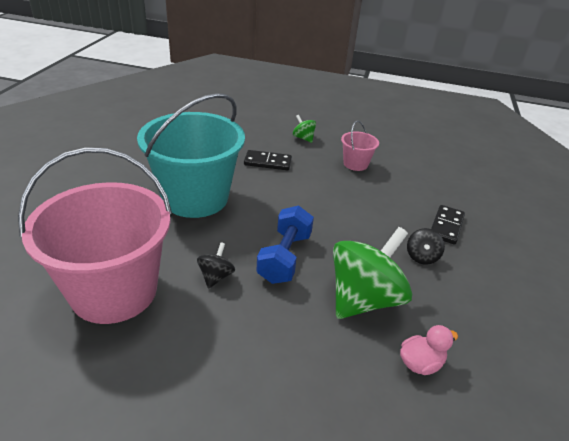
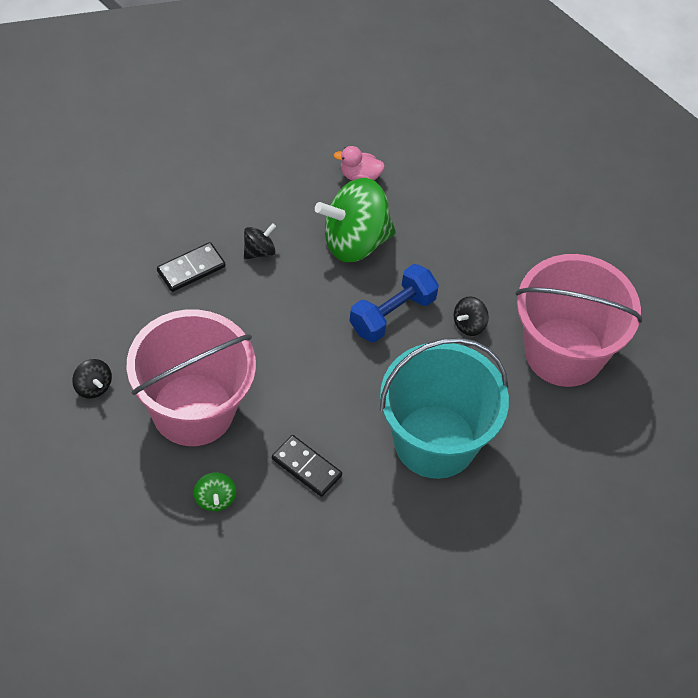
camera: 150 degrees left, 20 degrees up
(355, 164) = (192, 409): pink bucket -> pink bucket, size x2.27
(415, 156) = (92, 386): none -> black spinning top

